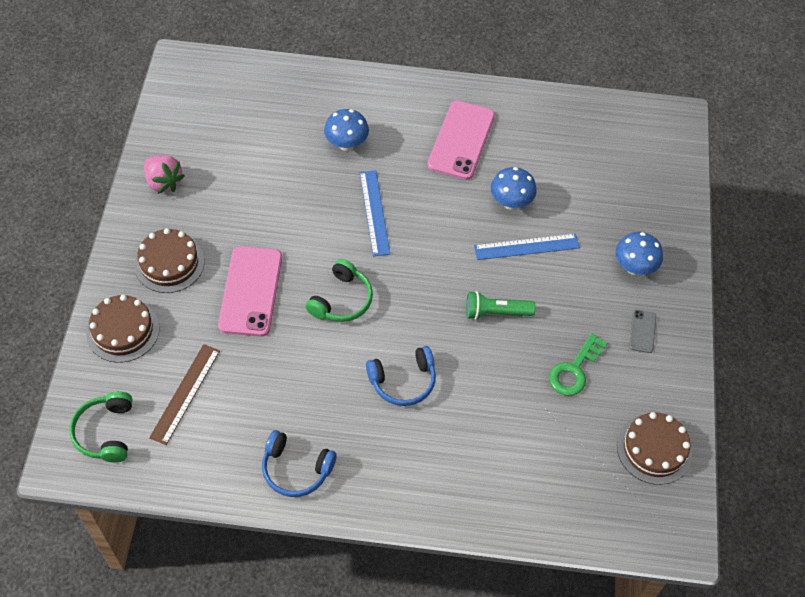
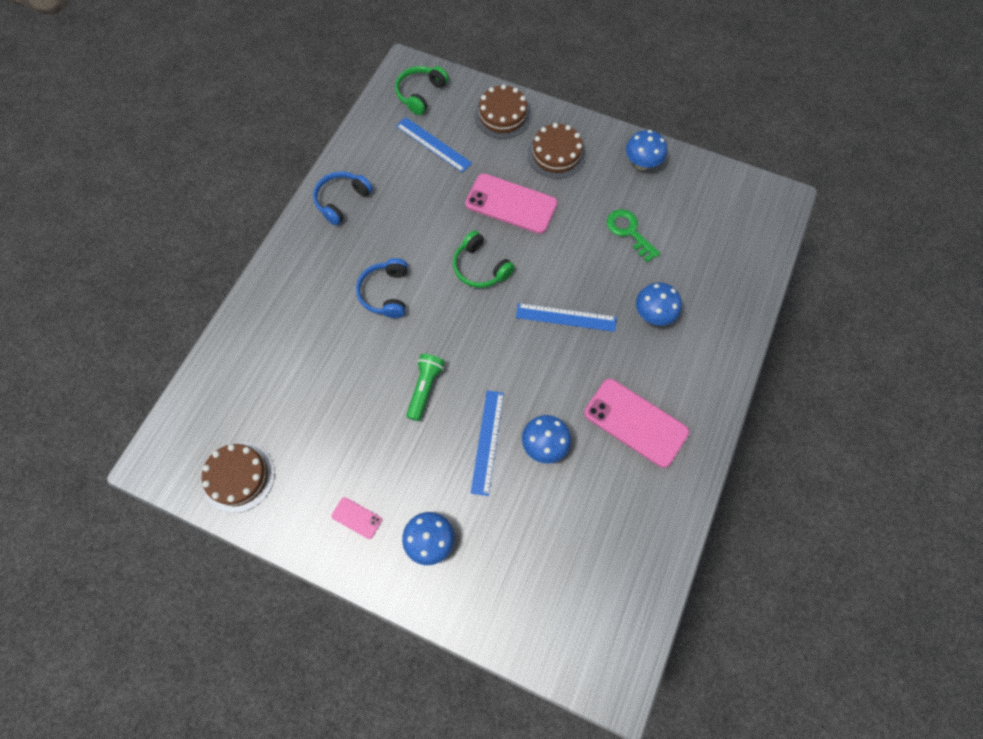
camera: 110 degrees right, 10 degrees up
(106, 432) = (420, 94): green headphones -> green headphones turned 75 degrees counterclockwise
(163, 182) = (641, 164): pink strawberry -> blue mushroom
(185, 393) = (433, 144): brown ruler -> blue ruler
(574, 370) = (341, 436): green key -> green key (629, 232)
(642, 331) = (357, 518): grey phone -> pink phone

